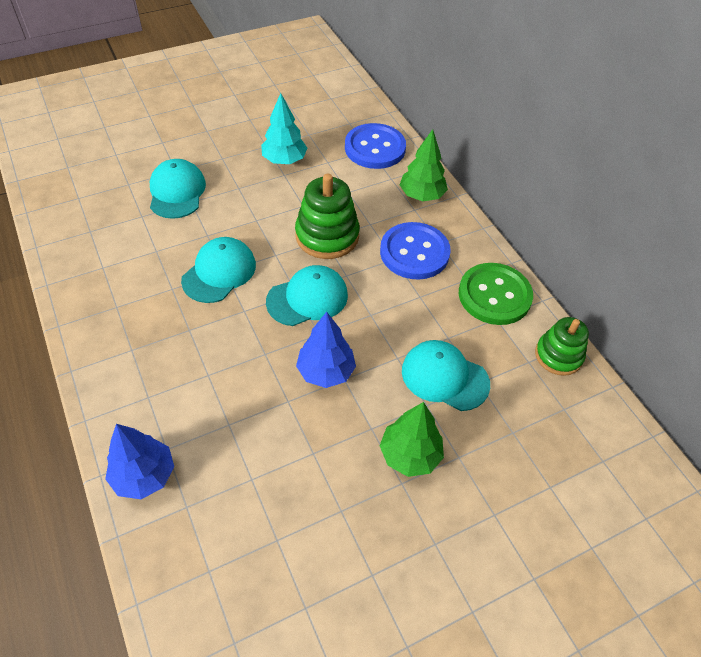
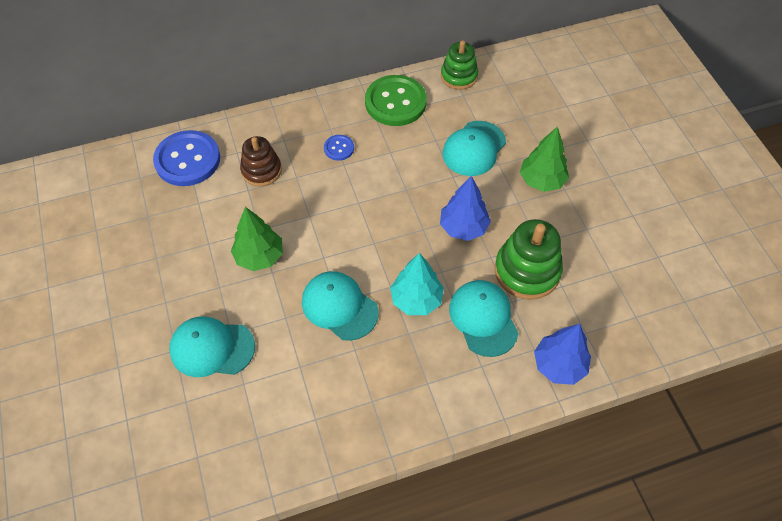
camera: 80 degrees left, 5 degrees up
(284, 160) = (185, 241): turquoise tree -> turquoise tree (416, 299)
(307, 298) = (382, 234): turquoise cap -> turquoise cap (483, 318)
(327, 236) = (306, 212): green stacking toy -> green stacking toy (527, 271)
(373, 198) = (261, 170): none -> brown stacking toy
(414, 252) = (339, 148): blue button -> blue button, size x0.47
(421, 195) = (266, 132): green tree -> green tree (259, 256)

